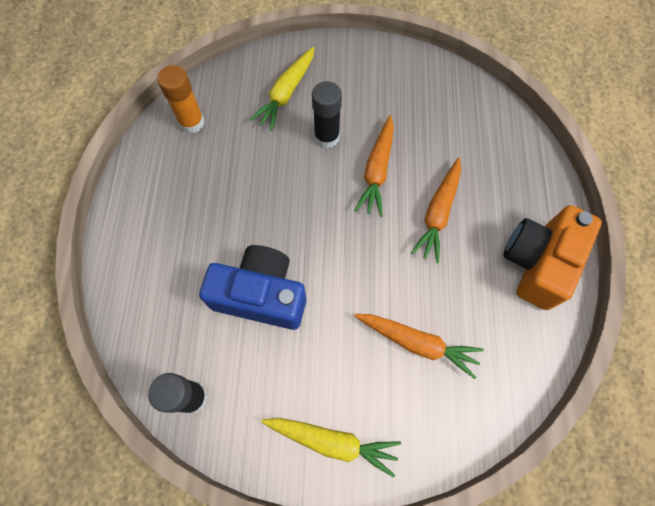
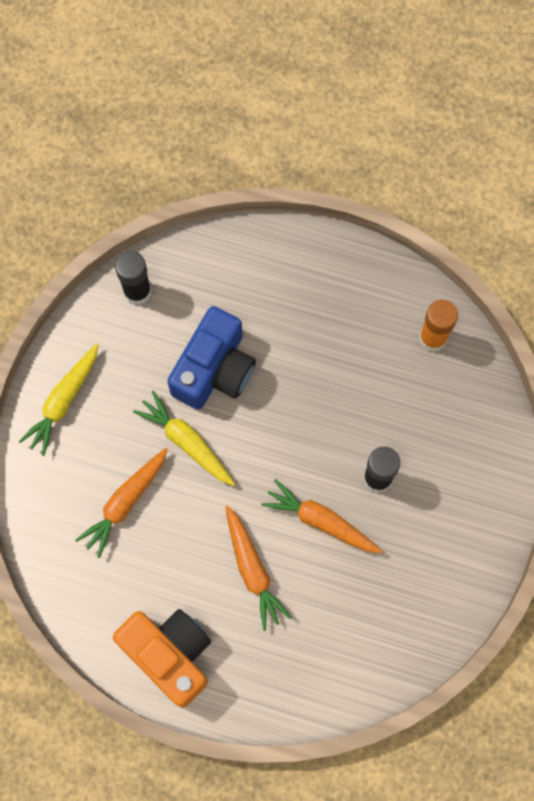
camera: 105 degrees right, 5 degrees up
(286, 93) = (448, 448): yellow carrot -> yellow carrot (186, 442)
(438, 213) = (252, 570): orange carrot -> orange carrot turned 150 degrees counterclockwise

